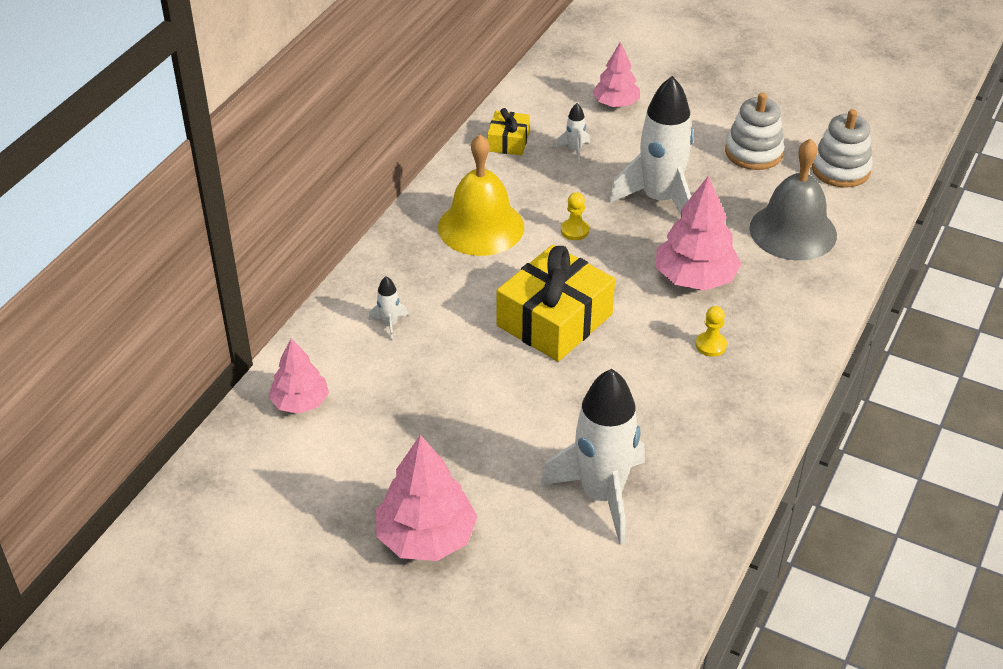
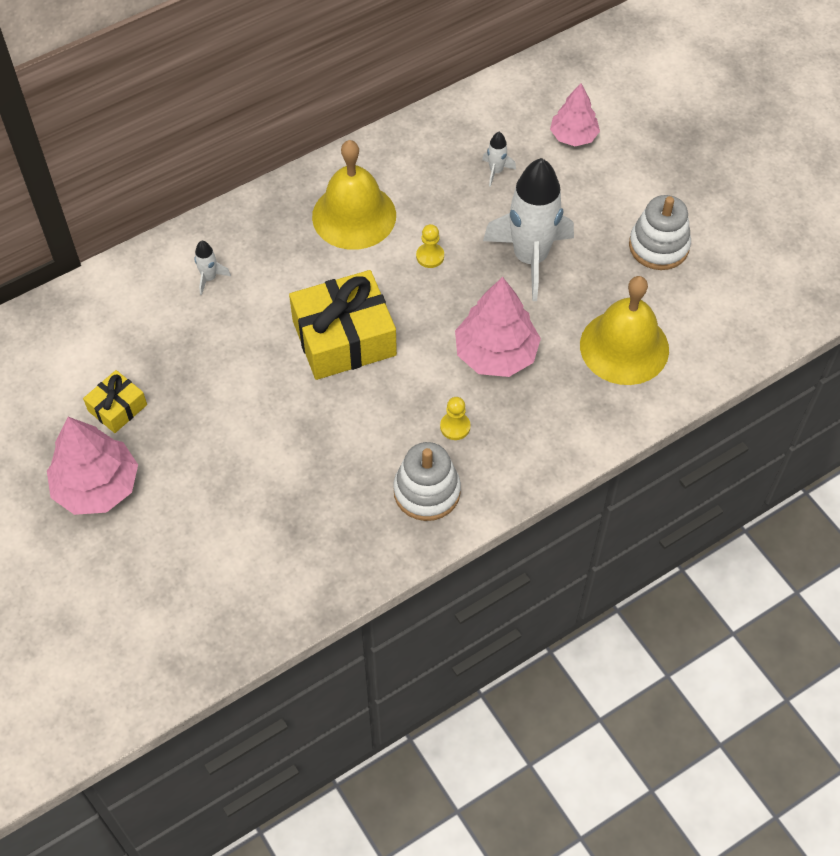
camera: 30 degrees right, 15 degrees up
(300, 402) = (91, 318): pink tree -> none
(508, 141) = (444, 136): yellow gift -> yellow gift (117, 408)
(601, 495) = (255, 520): white rocket -> none
(793, 231) = (624, 347): grey bell -> yellow bell
(840, 169) = (726, 302): white stacking toy -> white stacking toy (427, 491)

